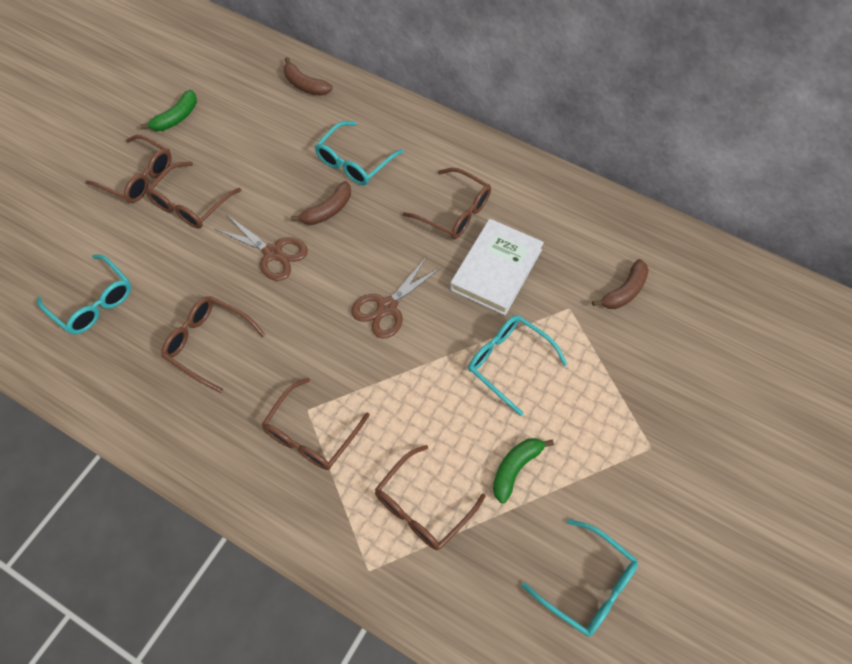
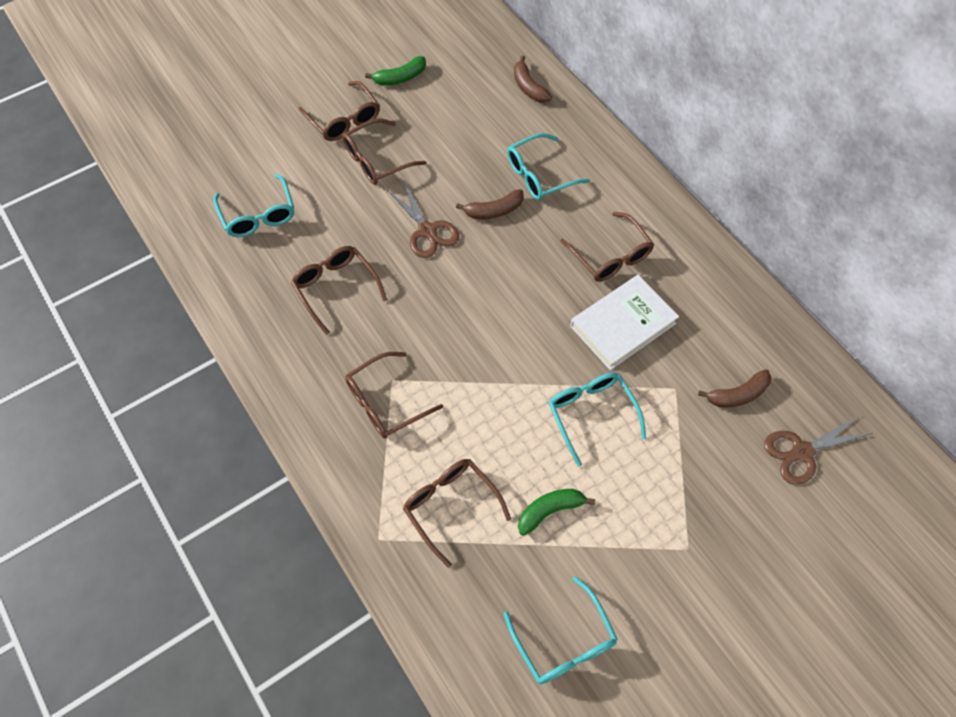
camera: 25 degrees right, 0 degrees up
(387, 307) = (505, 319): brown scissors -> brown scissors (802, 452)
(422, 506) = (450, 506): brown glasses -> brown glasses turned 75 degrees clockwise

